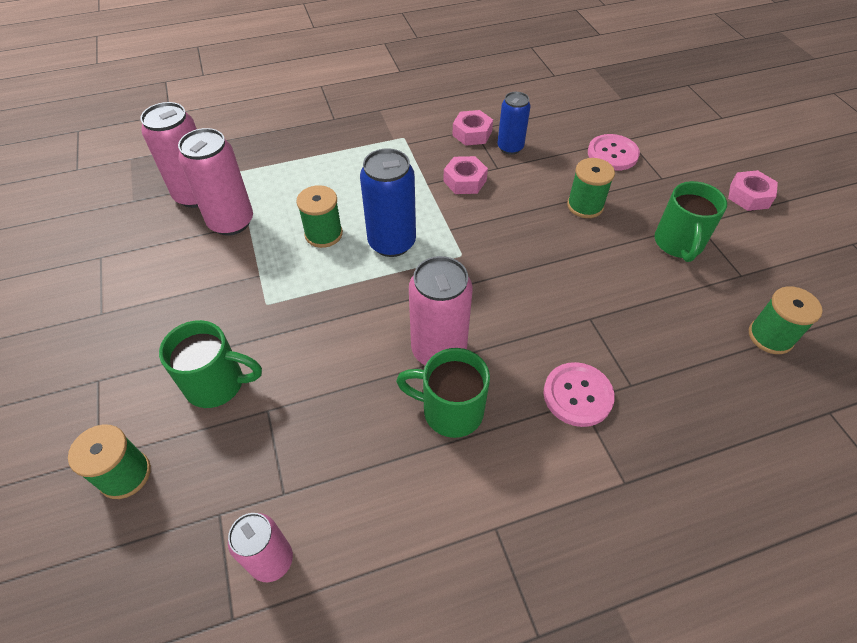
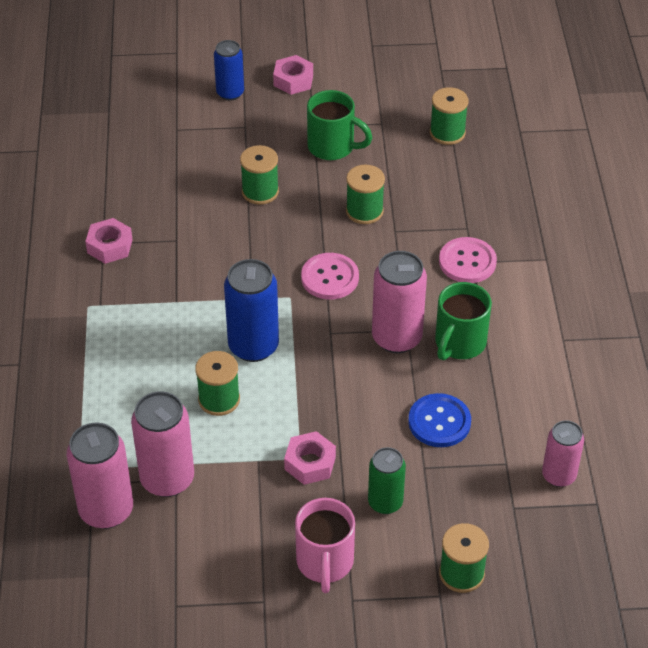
camera: 75 degrees left, 5 degrees down
(142, 349) = (325, 563): none -> pink mug
(217, 384) = (385, 502): green mug -> green can
(331, 412) = (439, 422): none -> blue button
(465, 181) = (185, 270): pink nut -> pink nut (310, 463)
(510, 147) = (148, 222): blue can -> blue can (230, 93)
(604, 287) = (364, 211): none -> green spool
(612, 154) = (195, 148): pink button -> pink button (330, 278)

